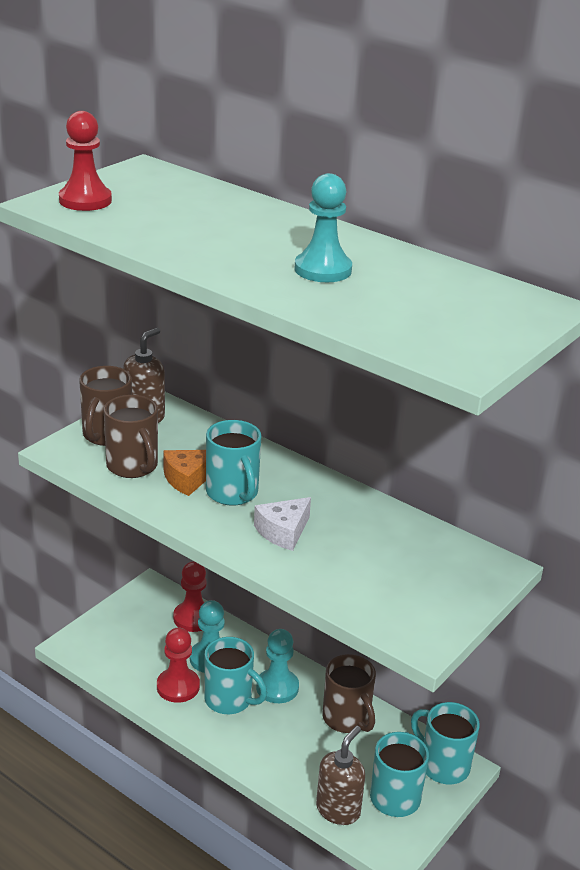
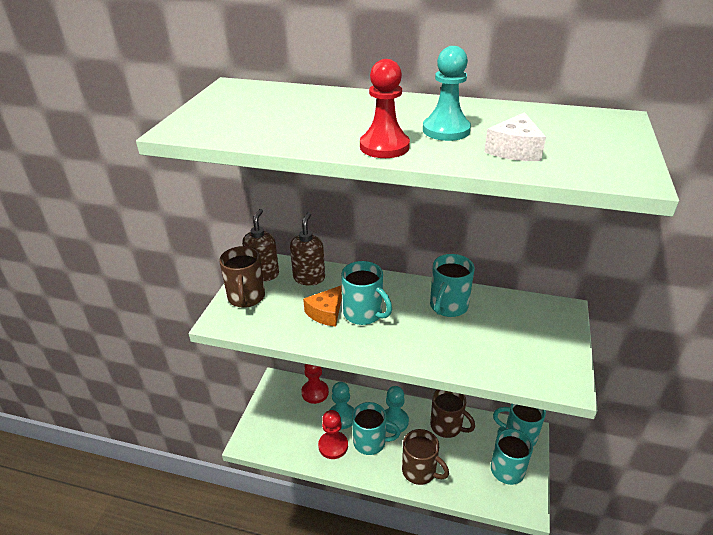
camera: 20 degrees left, 5 degrees up
(85, 200) = (210, 120): red pawn -> red pawn (384, 147)
(133, 466) = (281, 316): brown mug -> brown mug (420, 471)
(283, 532) = (418, 332): white cheese -> white cheese (514, 150)
(338, 810) = (481, 493): brown soap dispenser -> brown soap dispenser (309, 278)
(345, 517) = (448, 306): none -> turquoise mug

